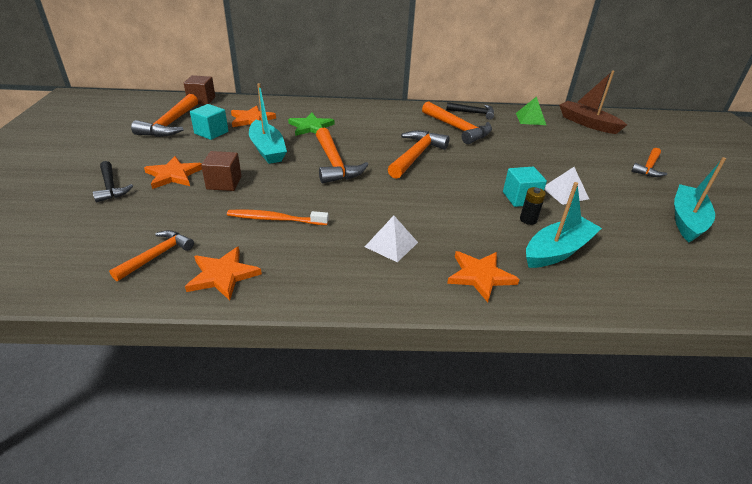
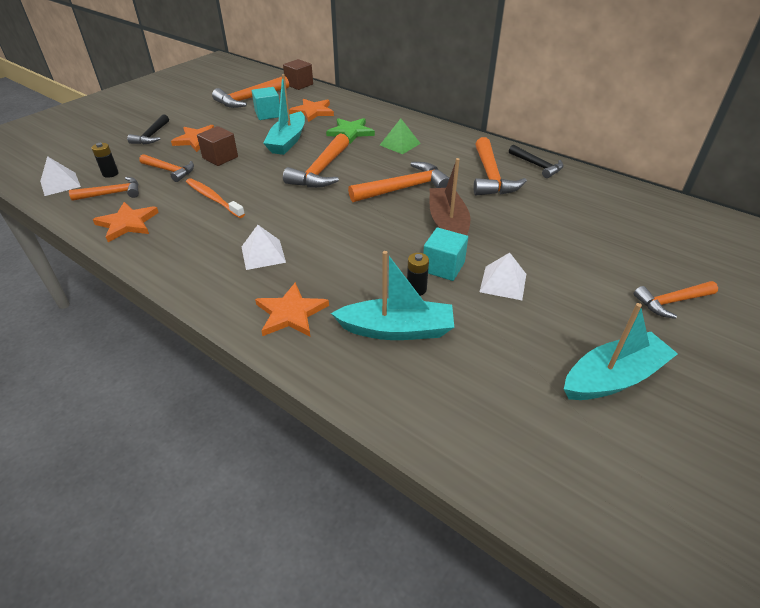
camera: 40 degrees right, 5 degrees up
(69, 272) = (60, 184): none -> white pyramid
(121, 238) = (110, 174): none -> black battery
(189, 212) = (170, 171): none -> orange hammer
(530, 119) = (600, 193): green pyramid -> green pyramid (400, 144)
(587, 123) = (675, 222): brown boat -> brown boat (447, 225)

